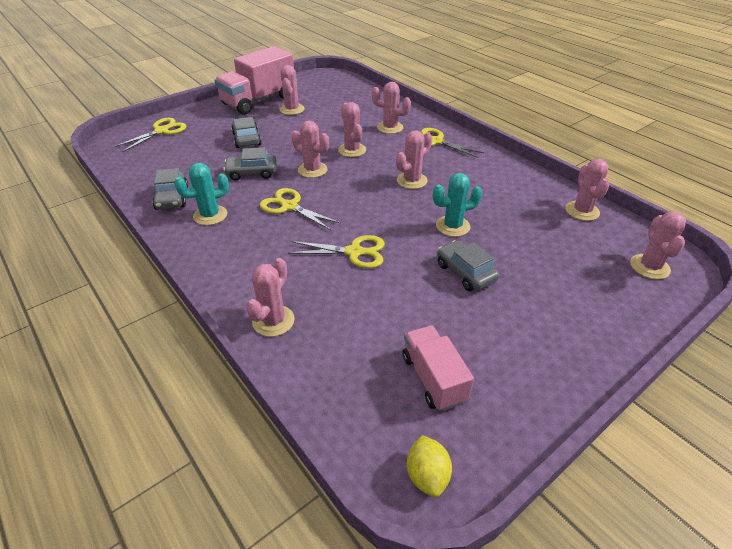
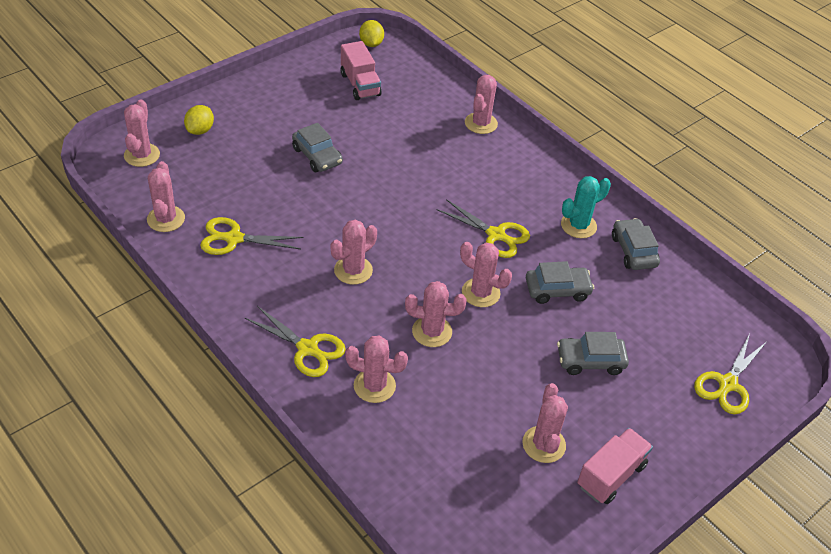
camera: 175 degrees right, 5 degrees up
(246, 139) = (590, 361): grey car -> grey car turned 105 degrees clockwise
(259, 101) = (611, 475): pink truck -> pink truck, size x0.58
(352, 150) = (432, 331): pink cactus -> pink cactus turned 60 degrees counterclockwise
(354, 252) = (420, 178): yellow scissors -> yellow scissors (234, 238)
(452, 226) = (317, 204): turquoise cactus -> none
(608, 298) = (200, 130): none -> yellow lemon

